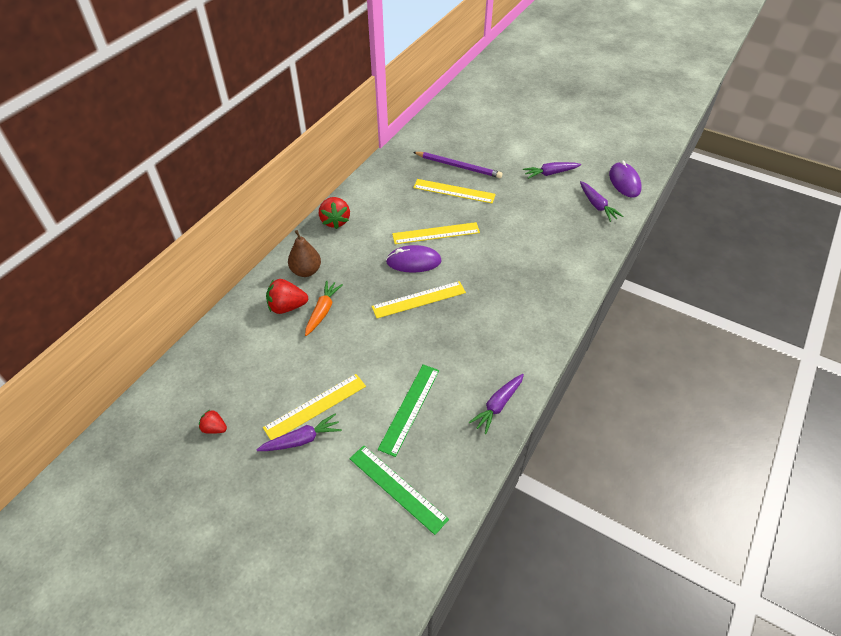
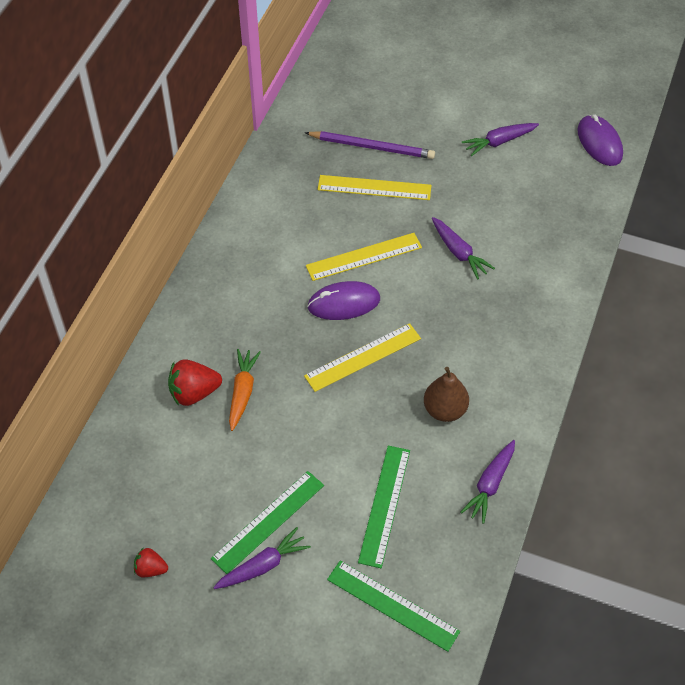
camera: 10 degrees left, 5 degrees up
(306, 271) = (204, 337): brown pear -> brown pear (445, 410)
(315, 406) = (268, 521): yellow ruler -> green ruler
(335, 221) = (223, 257): red strawberry -> none
(597, 205) = (568, 184): purple carrot -> purple carrot (458, 252)

